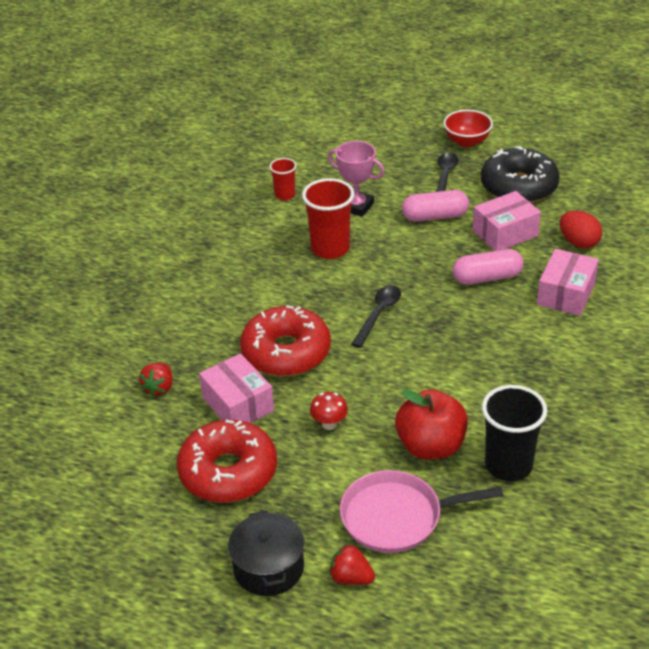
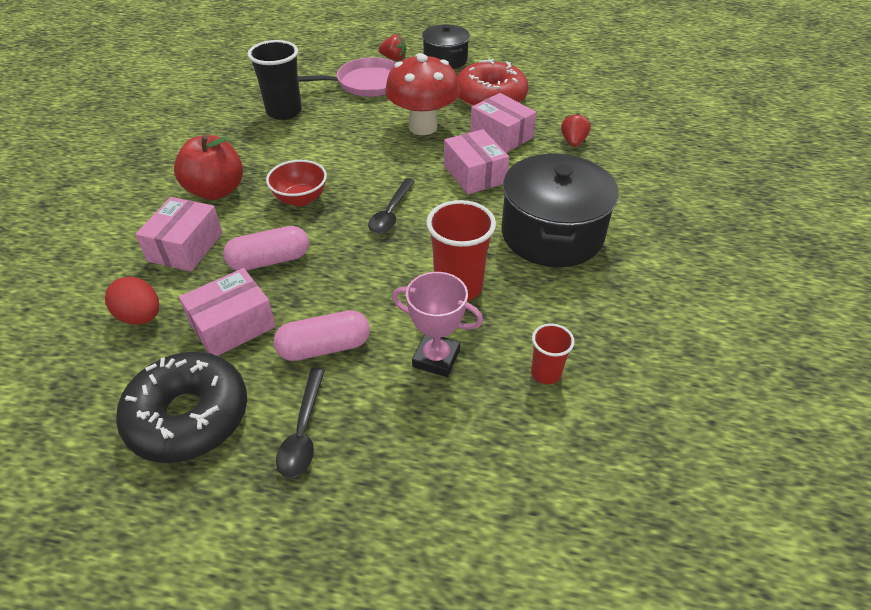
camera: 170 degrees right, 5 degrees up
(235, 285) = (552, 234): none -> black pot
(286, 352) = (474, 174): red donut -> pink box
(329, 424) = (422, 127): red mushroom -> red mushroom, size x2.37
(431, 446) = (341, 118): red apple -> red apple (216, 191)
(467, 141) = (252, 534): red bowl -> red bowl (300, 199)

